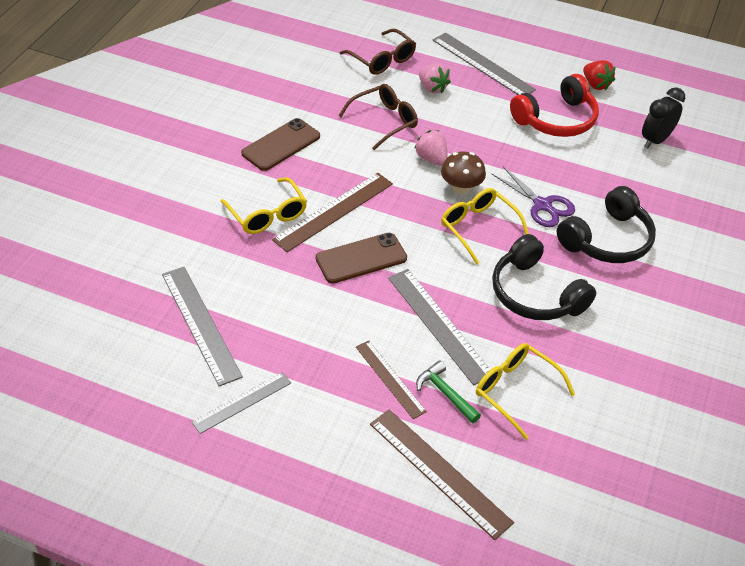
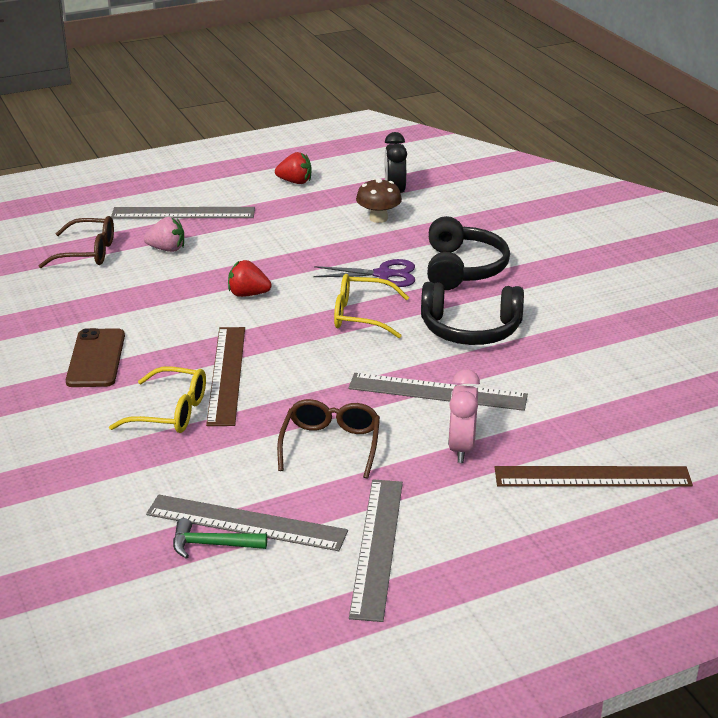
camera: 45 degrees left, 15 degrees down
(242, 402) = (377, 547): grey ruler -> grey ruler, size x1.58
(361, 258) = (305, 390): brown phone -> none
(384, 121) = (164, 292): brown glasses -> brown glasses (331, 444)
(390, 379) = (461, 448): brown ruler -> pink clock
(431, 159) = (248, 294): pink strawberry -> red strawberry
(445, 393) = (514, 429): green hammer -> green hammer (212, 544)
(461, 188) = (304, 299): brown mushroom -> brown mushroom (378, 218)
(515, 390) = (556, 393): yellow glasses -> none
(556, 119) = (302, 218): red headphones -> none

